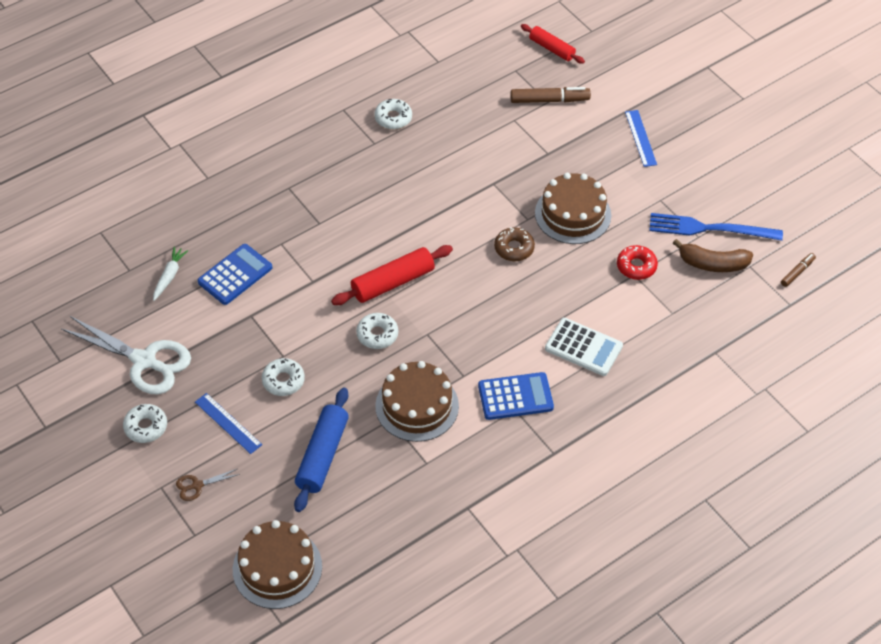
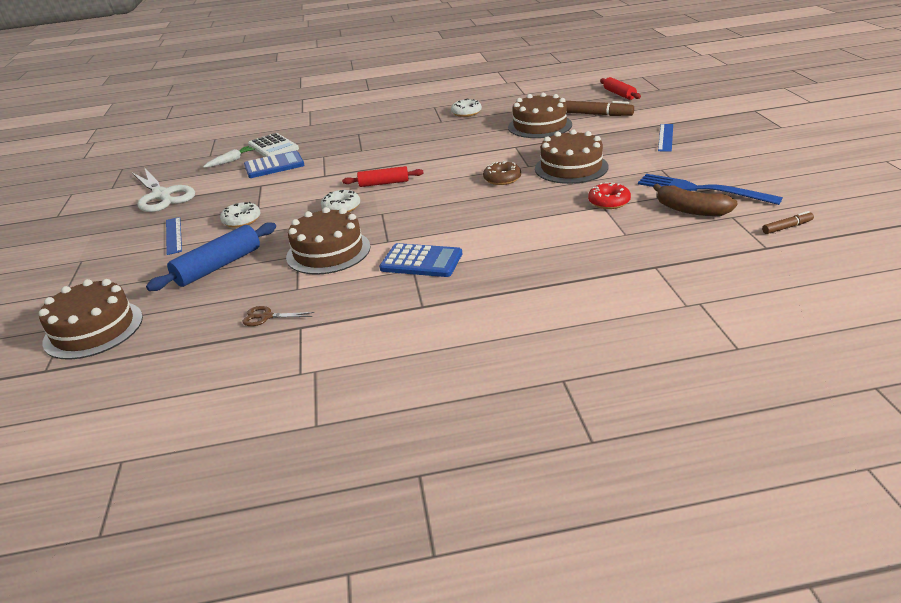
camera: 30 degrees right, 20 degrees down
(146, 427) = (117, 227): white donut -> none
(197, 485) = (106, 265): brown scissors -> brown scissors (266, 317)
(393, 282) = (384, 183): red rolling pin -> red rolling pin, size x0.65
(497, 135) = (539, 126): none -> brown cake
(583, 347) = (515, 242): white calculator -> white calculator (273, 147)

